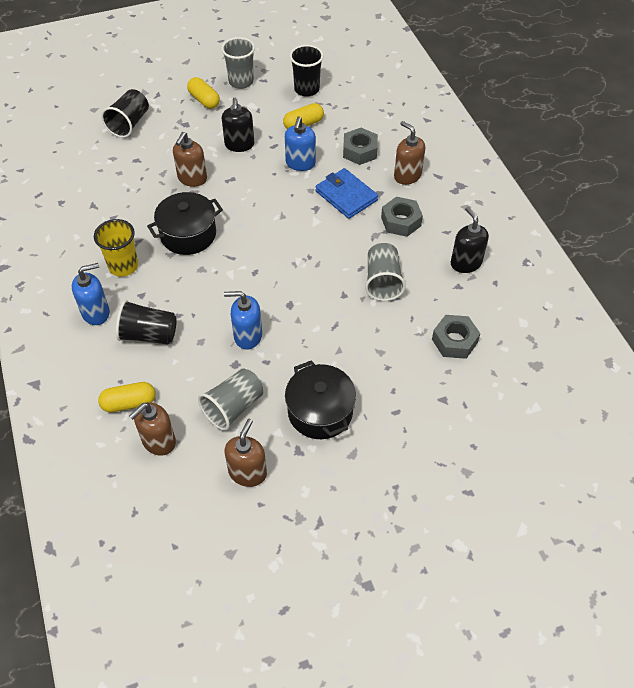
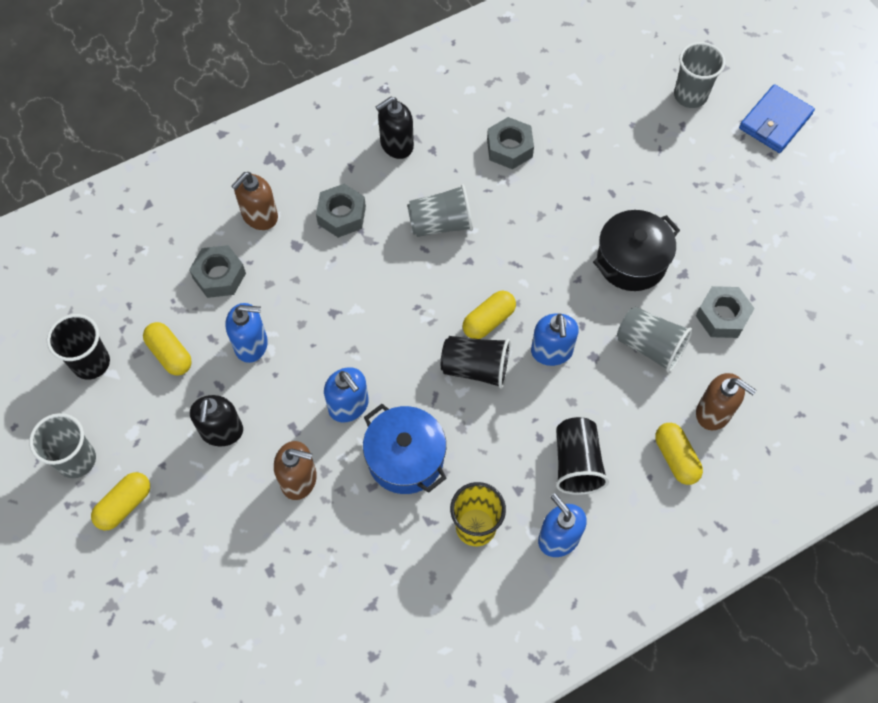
camera: 100 degrees left, 10 degrees up
(129, 124) = (189, 606): black cup -> black cup (476, 368)
(188, 234) = (405, 458): black pot -> blue pot
(238, 209) = (349, 406): none -> blue soap dispenser
(239, 145) = (222, 431): black soap dispenser -> black soap dispenser turned 105 degrees clockwise
(248, 472) = (722, 316): brown soap dispenser -> grey nut
(286, 299) = (488, 321): none -> yellow capsule
(346, 196) = (306, 280): blue wallet -> blue wallet (775, 121)
(506, 509) = (690, 95): none -> grey cup

